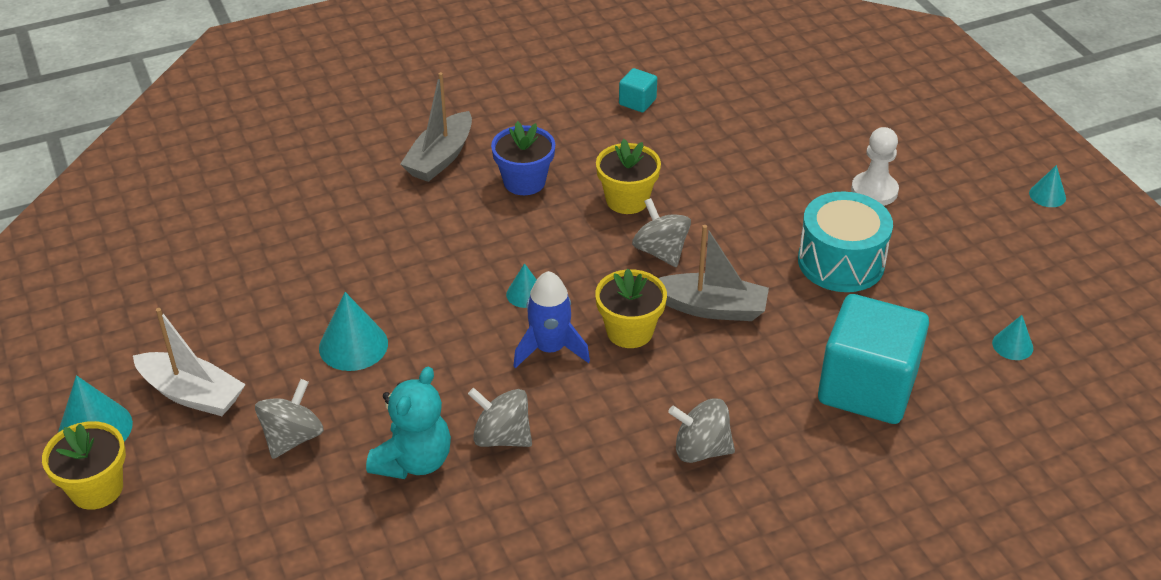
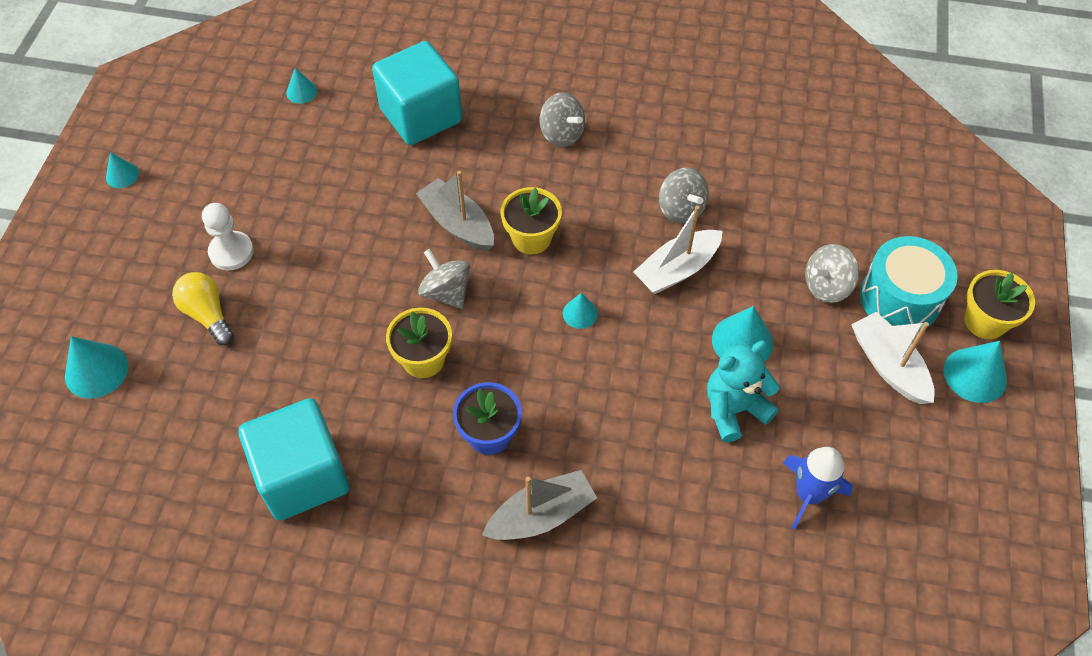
camera: 145 degrees left, 15 degrees up
(414, 461) = (750, 224): turquoise teddy bear -> turquoise teddy bear (734, 409)
(461, 375) = (677, 269): none -> white boat
(550, 349) = (599, 256): blue rocket -> blue rocket (808, 494)
(637, 102) = (303, 475): turquoise cube -> turquoise cube, size x2.34
(660, 251) = (446, 292): grey spinning top -> grey spinning top turned 135 degrees clockwise
(830, 147) = (208, 315): none -> yellow light bulb
(841, 262) = (330, 207): turquoise drum -> turquoise drum (900, 298)
(858, 84) = (96, 370): none -> turquoise cone

